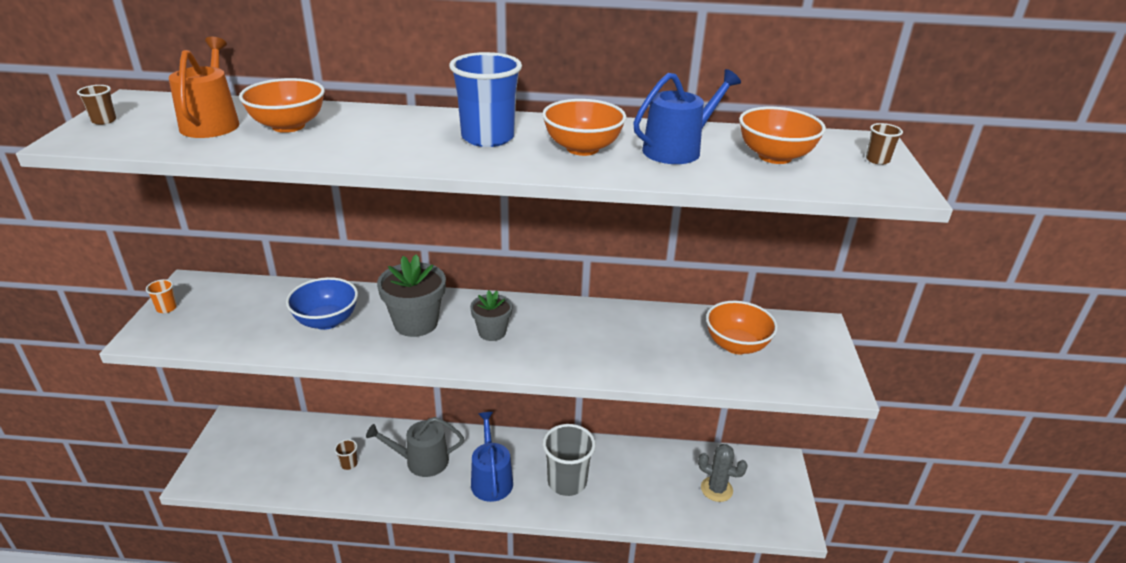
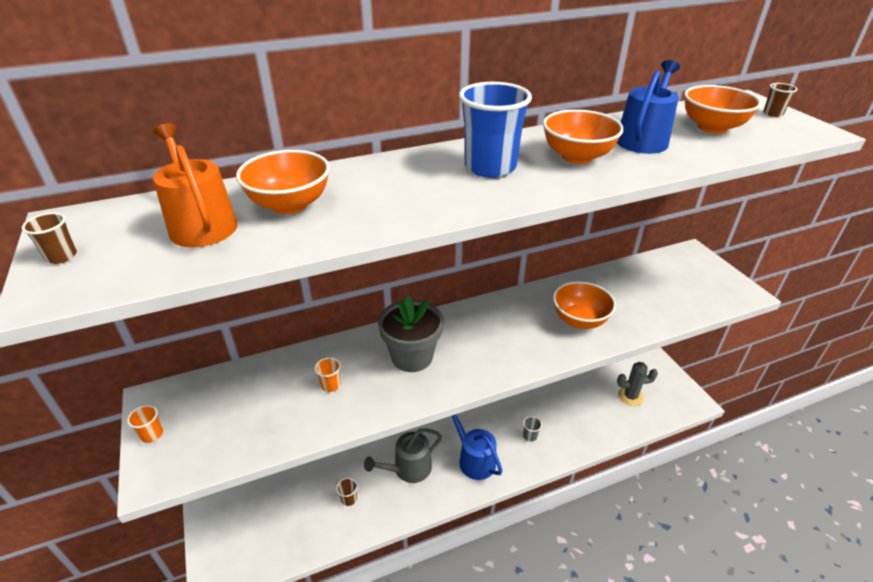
camera: 25 degrees left, 5 degrees up
(326, 321) = (330, 385): blue bowl -> orange cup
(492, 332) = (481, 341): grey flower pot -> none
(567, 482) = (530, 436): grey cup -> grey cup, size x0.43
(736, 345) = (658, 286): orange bowl -> orange bowl (579, 320)

